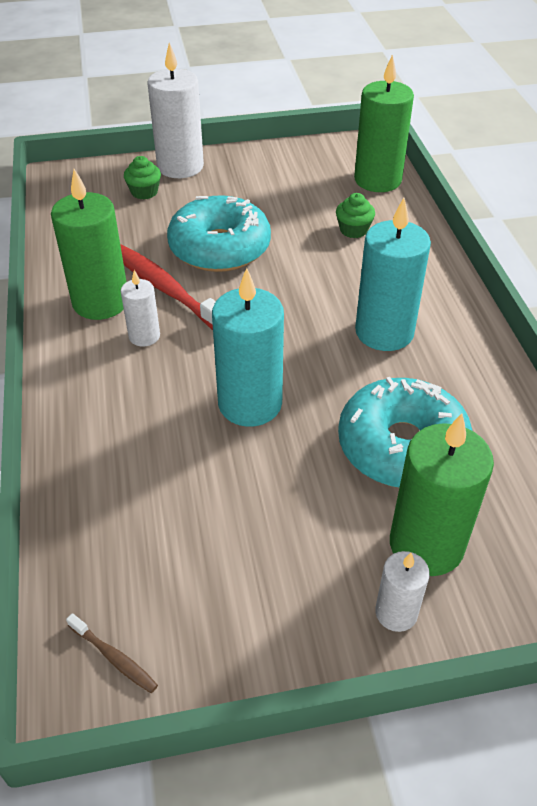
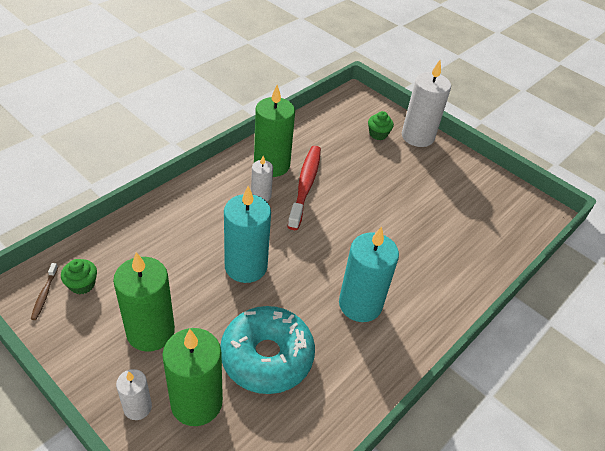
camera: 50 degrees right, 0 degrees up
(219, 248) = (362, 190): turquoise donut -> none
(353, 230) = (444, 245): green cupcake -> green cupcake (82, 284)
(377, 180) = (510, 234): green candle -> green candle (150, 331)

